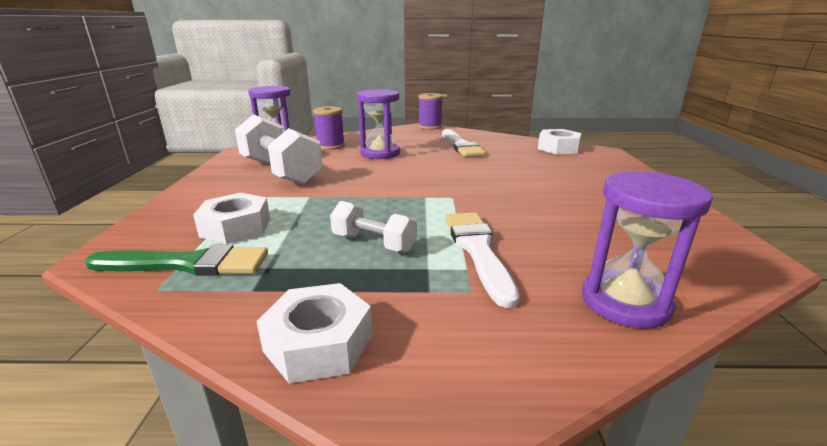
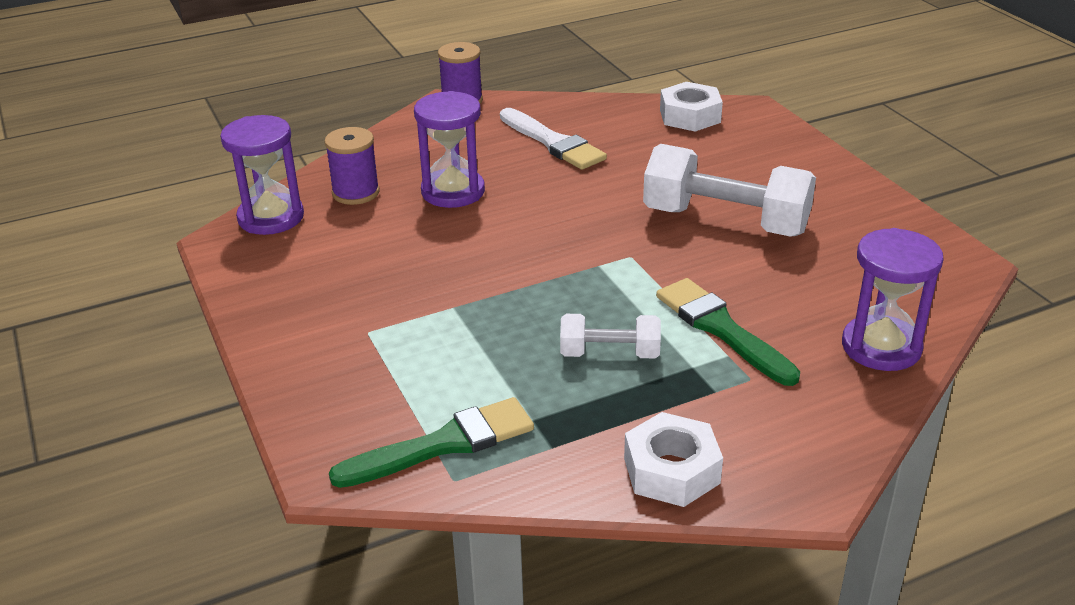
camera: 25 degrees left, 10 degrees up
(236, 227) = (427, 382): white nut -> none
(280, 171) = (351, 272): white dumbbell -> white dumbbell (725, 221)
(477, 250) = (721, 329): white brush -> green brush

